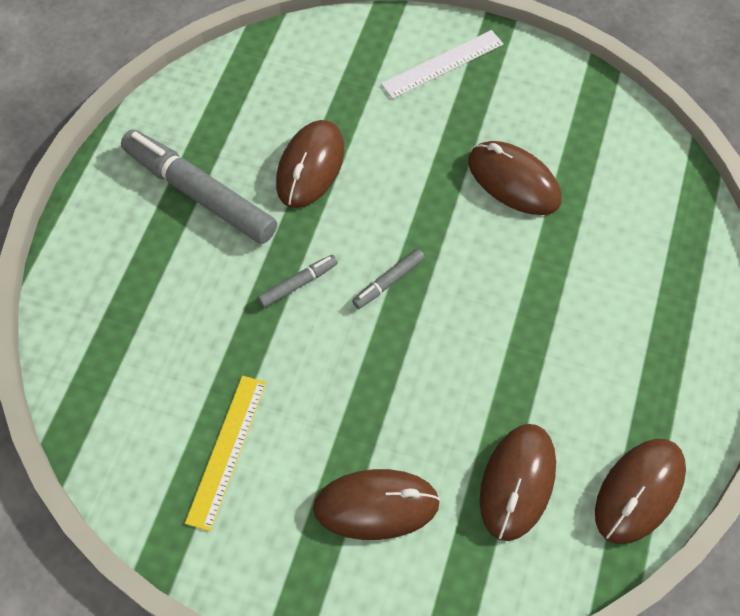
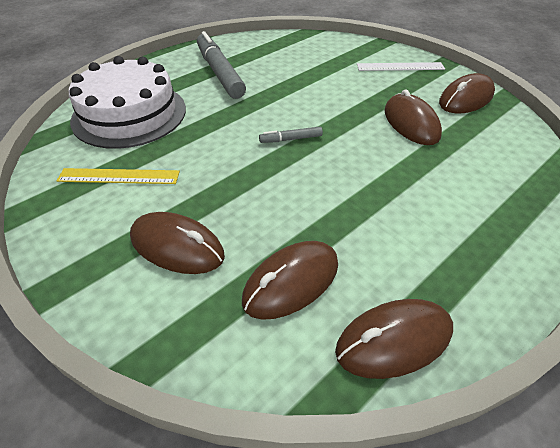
camera: 30 degrees right, 15 degrees down
(142, 342) = (129, 114): none -> white cake
(227, 451) = (119, 176): yellow ruler -> yellow ruler turned 45 degrees clockwise
(298, 284) = (236, 121): grey marker -> none
(310, 166) = (288, 81): brown mouse -> brown mouse (466, 98)

